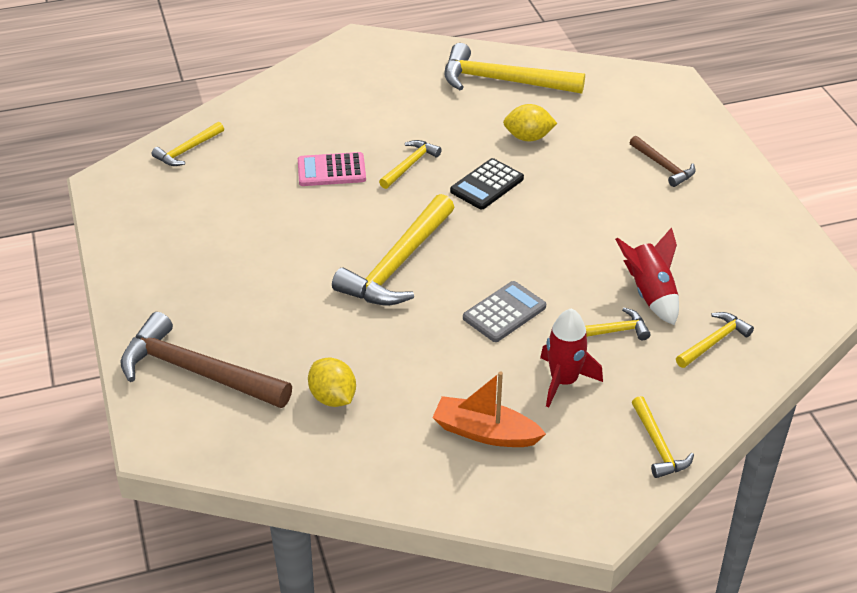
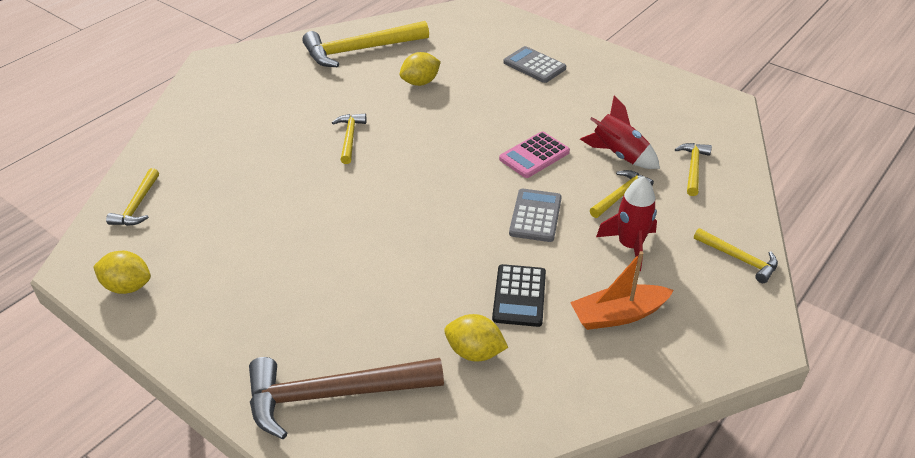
camera: 35 degrees left, 0 degrees up
(126, 214) = (127, 286): none -> yellow lemon
(331, 170) = (288, 168): pink calculator -> pink calculator (534, 155)
(397, 264) = (417, 218): yellow hammer -> none
(487, 185) = (425, 128): black calculator -> black calculator (519, 296)
(663, 166) = (534, 65): brown hammer -> grey calculator

